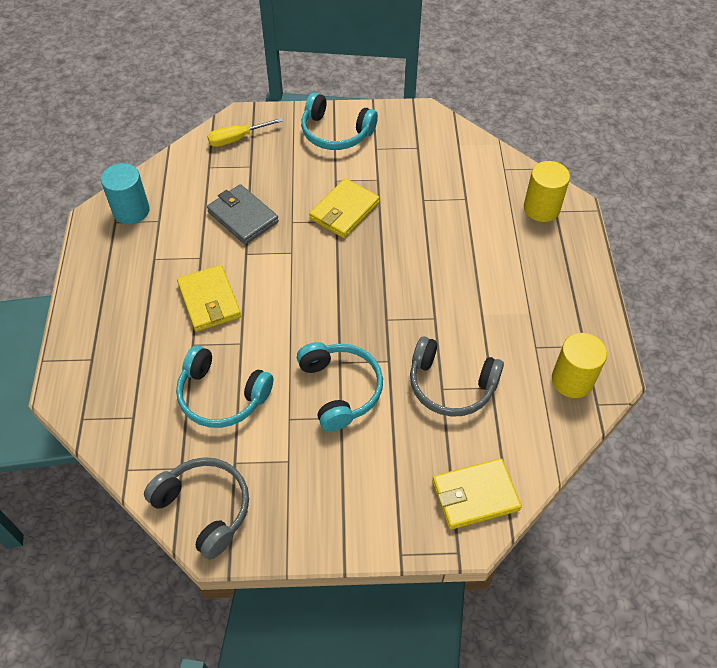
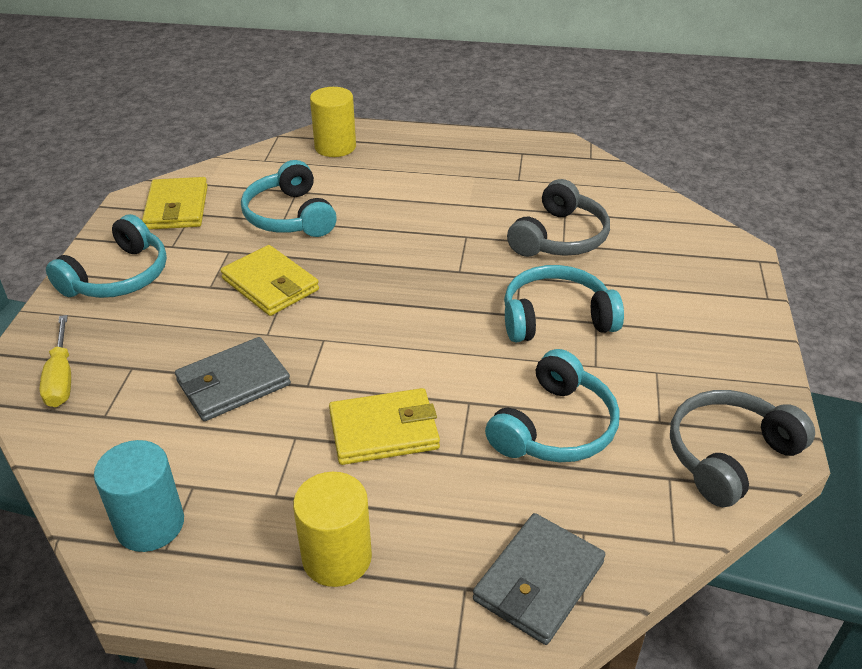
camera: 80 degrees left, 15 degrees down
(96, 395) = (538, 581): none -> grey wallet
(430, 202) = (290, 216): none -> turquoise headphones
(475, 495) = (694, 241): yellow wallet -> yellow wallet (177, 208)
(572, 380) = (562, 166): yellow cylinder -> yellow cylinder (337, 557)

